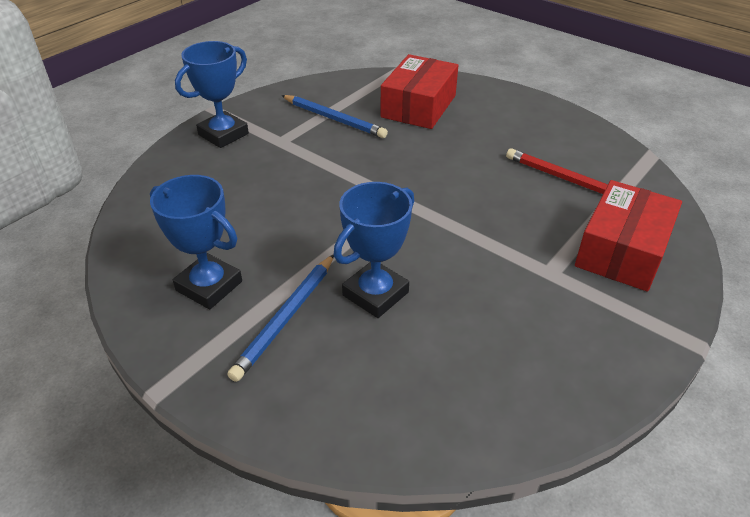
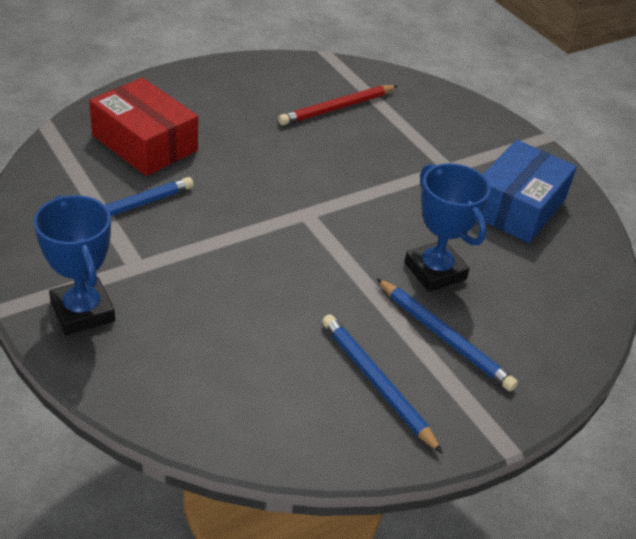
camera: 75 degrees left, 0 degrees up
(209, 286) = (376, 383): blue trophy -> blue pencil
(530, 339) = (517, 207): none -> blue box
(622, 250) = (439, 123): red box -> none

